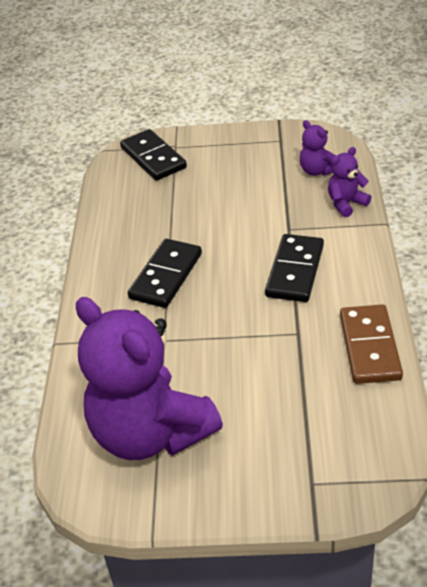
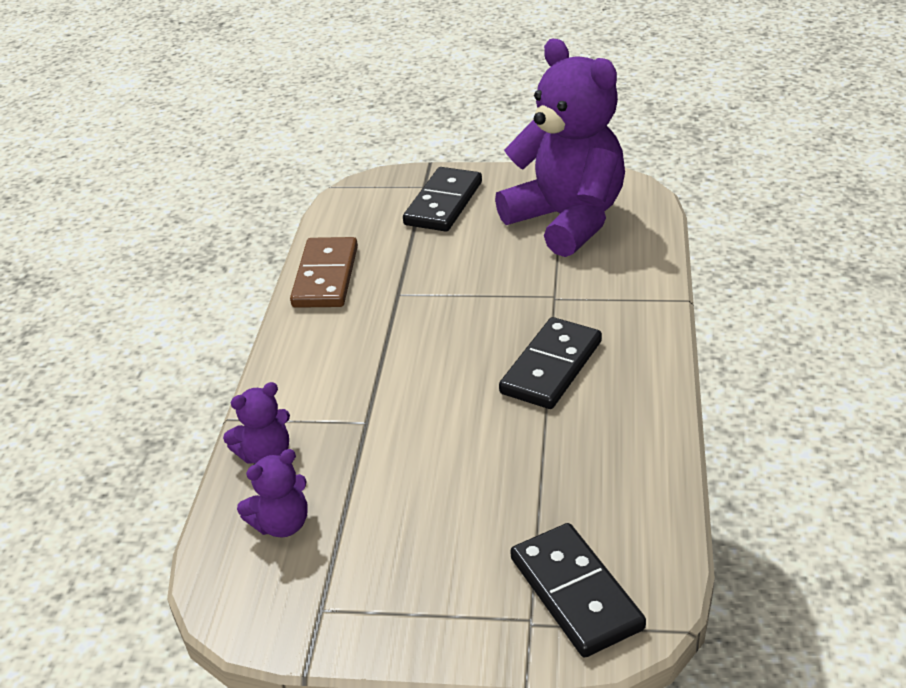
camera: 175 degrees left, 5 degrees down
(295, 271) = (377, 361): black domino -> black domino (443, 203)
(317, 171) = (282, 524): purple teddy bear -> purple teddy bear turned 90 degrees clockwise

